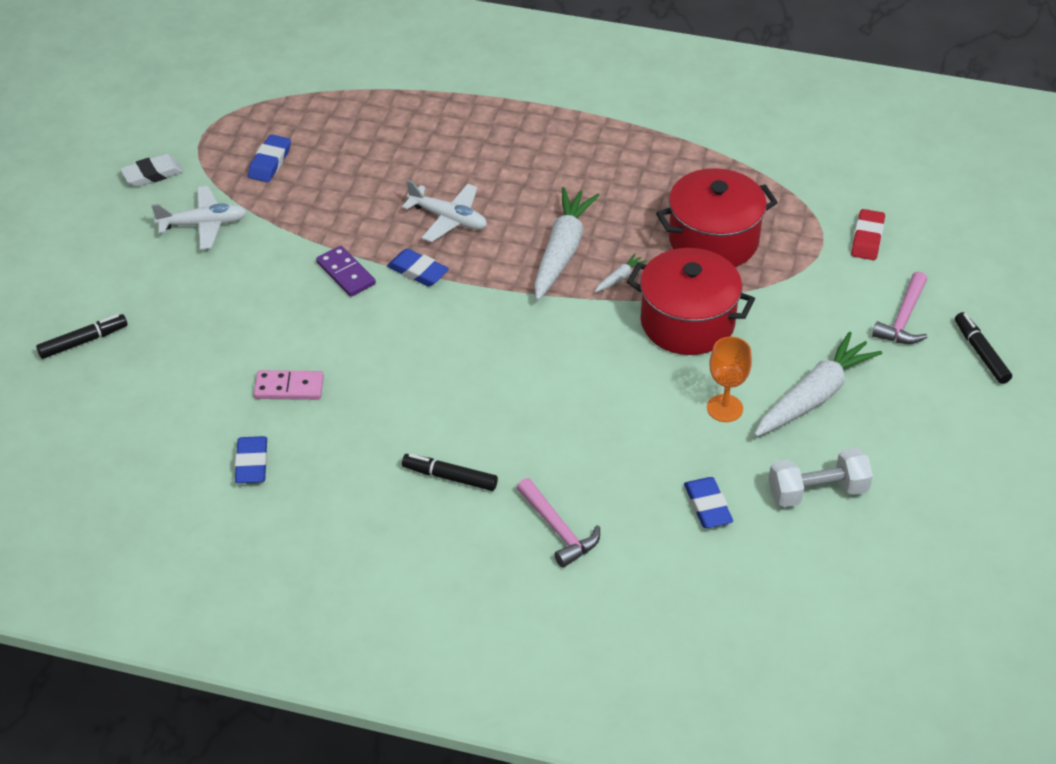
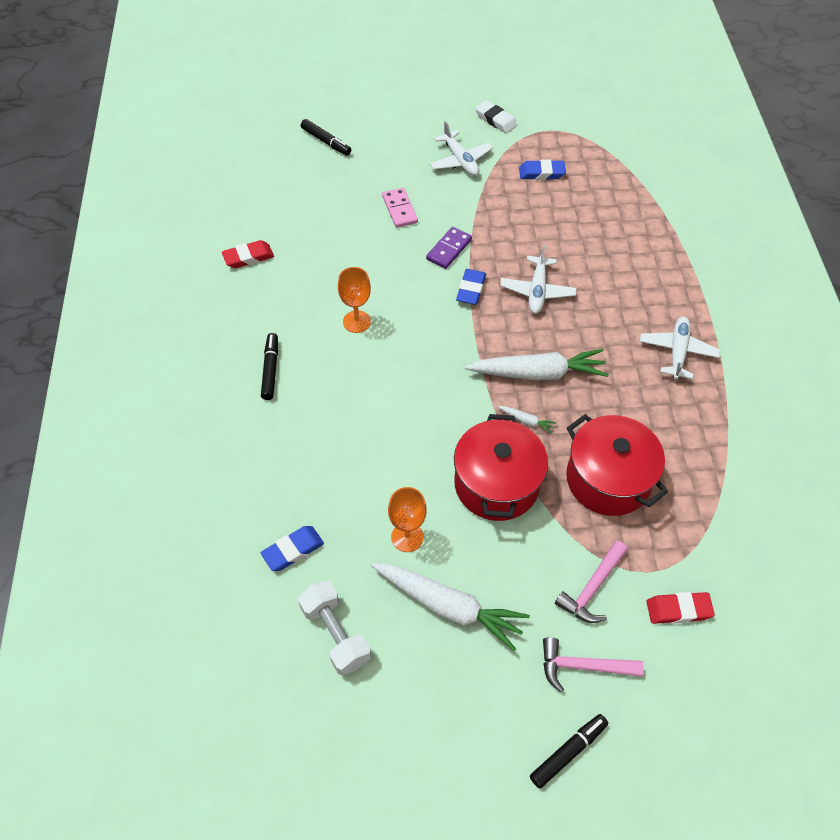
camera: 70 degrees right, 10 degrees up
(252, 463) = (248, 257): blue eraser -> red eraser
(289, 388) = (324, 254): pink domino -> pink domino (399, 209)
(415, 382) = (356, 321): none -> orange goblet
(558, 529) = (239, 451): pink hammer -> pink hammer (592, 588)
(582, 142) = (677, 352): none -> white plane

